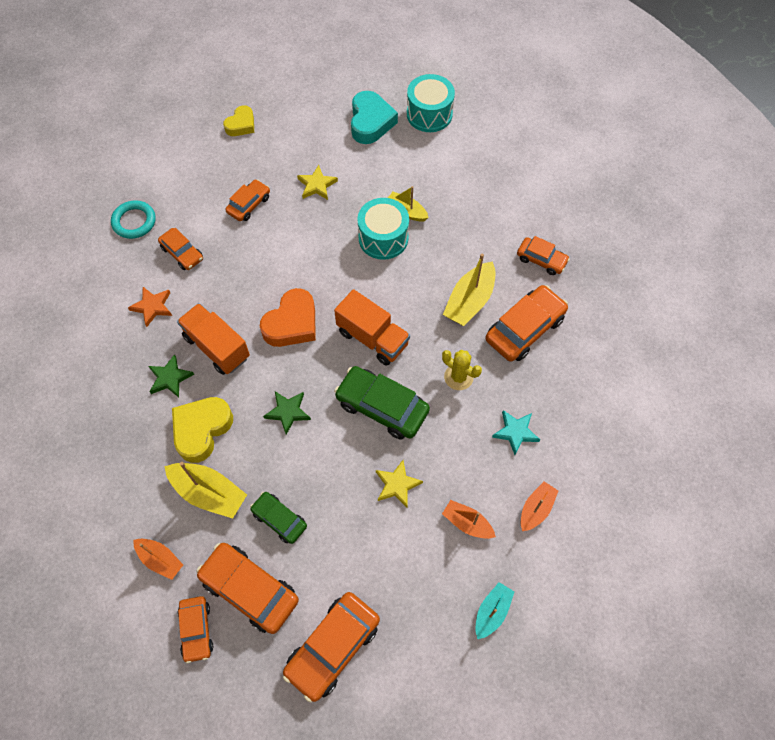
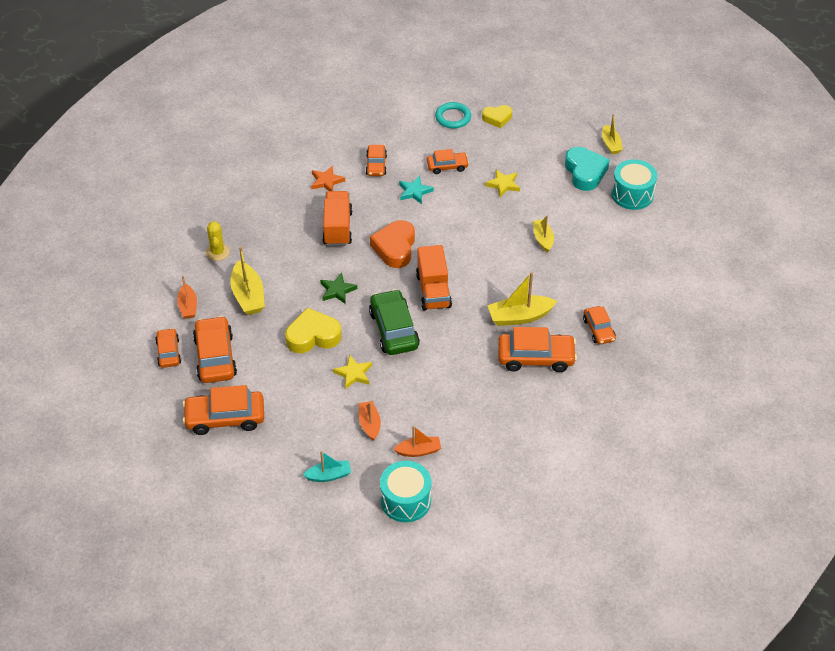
camera: 45 degrees right, 15 degrees down
(134, 222) = (368, 129): turquoise ring -> turquoise ring (453, 117)
(170, 378) = (293, 224): green star -> none
(196, 630) = (168, 352): orange car -> orange car turned 135 degrees clockwise
(202, 430) = (280, 263): yellow heart -> yellow heart (313, 336)
(279, 519) = (269, 338): green car -> none
(292, 323) = (395, 248): orange heart -> orange heart turned 105 degrees clockwise
(362, 81) = (610, 144): none -> yellow boat
(370, 122) = (585, 172): turquoise heart -> turquoise heart turned 60 degrees counterclockwise
(383, 238) = (508, 243): turquoise drum -> turquoise drum (405, 500)
(458, 377) = (459, 350): yellow cactus -> yellow cactus (217, 252)
(515, 432) = (457, 404): turquoise star -> turquoise star (415, 191)

